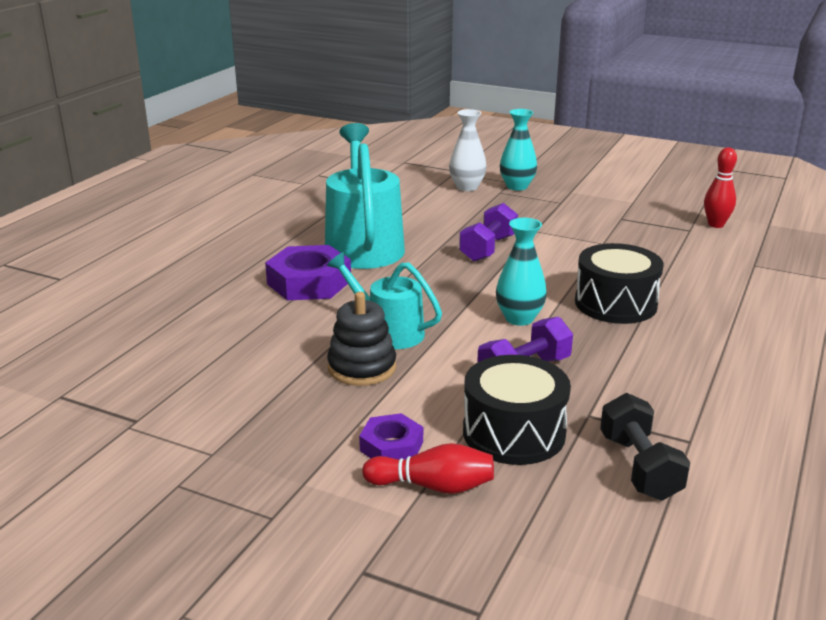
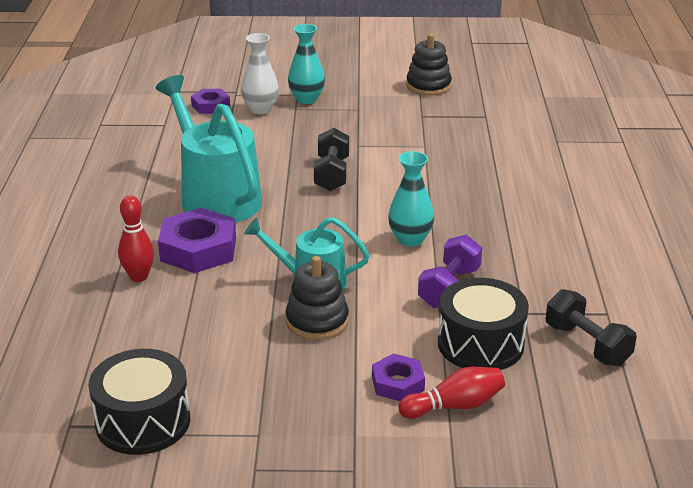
camera: 25 degrees left, 5 degrees up
(424, 177) = (210, 106): none -> purple nut
(488, 248) = (332, 174): purple dumbbell -> black dumbbell
(615, 303) = (476, 205): black drum -> black drum (143, 421)
(648, 195) = (428, 86): none -> black stacking toy
(716, 225) = (503, 106): red bowling pin -> red bowling pin (139, 277)

